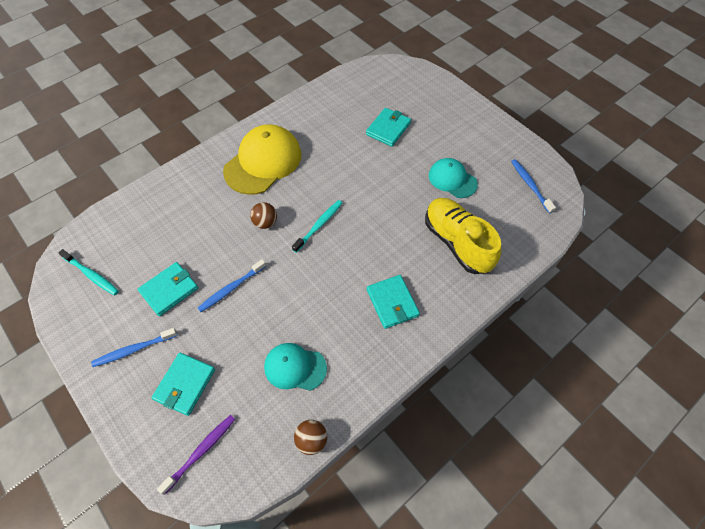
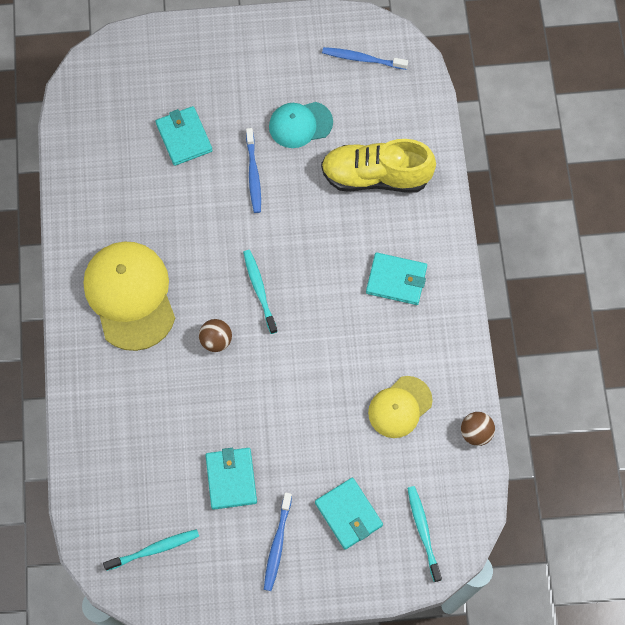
camera: 55 degrees left, 10 degrees up
(200, 452) = (423, 532): purple toothbrush -> turquoise toothbrush
(231, 288) = (273, 418): blue toothbrush -> blue toothbrush (253, 174)
(295, 367) = (400, 407): turquoise cap -> yellow cap

